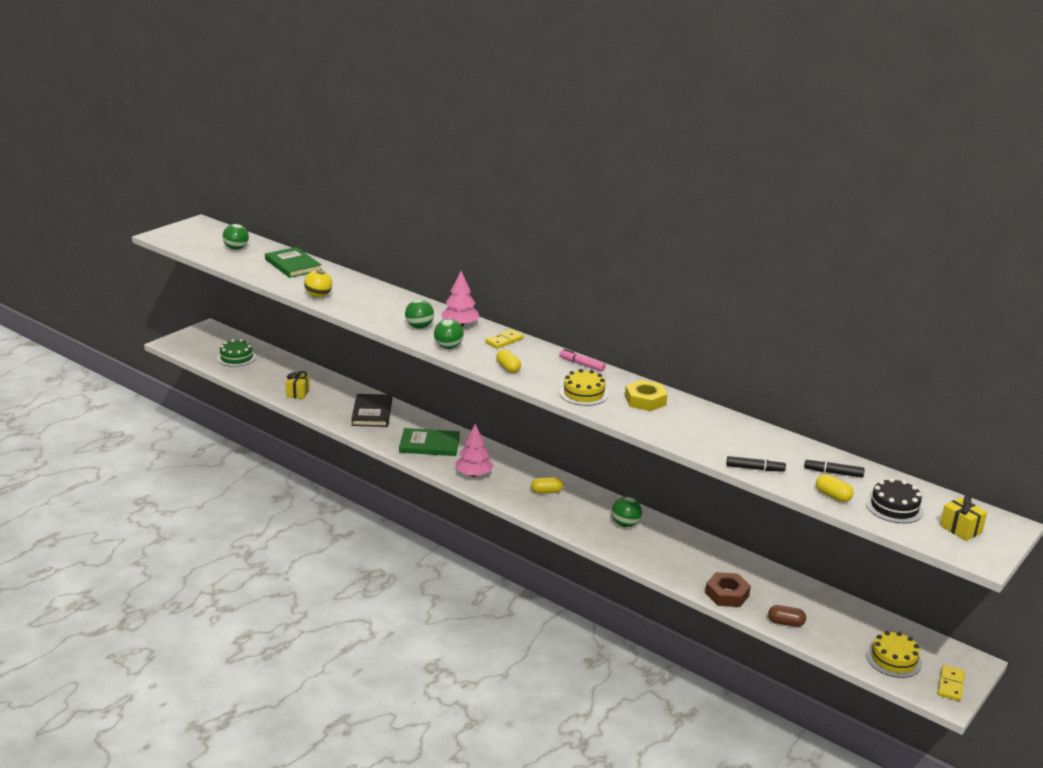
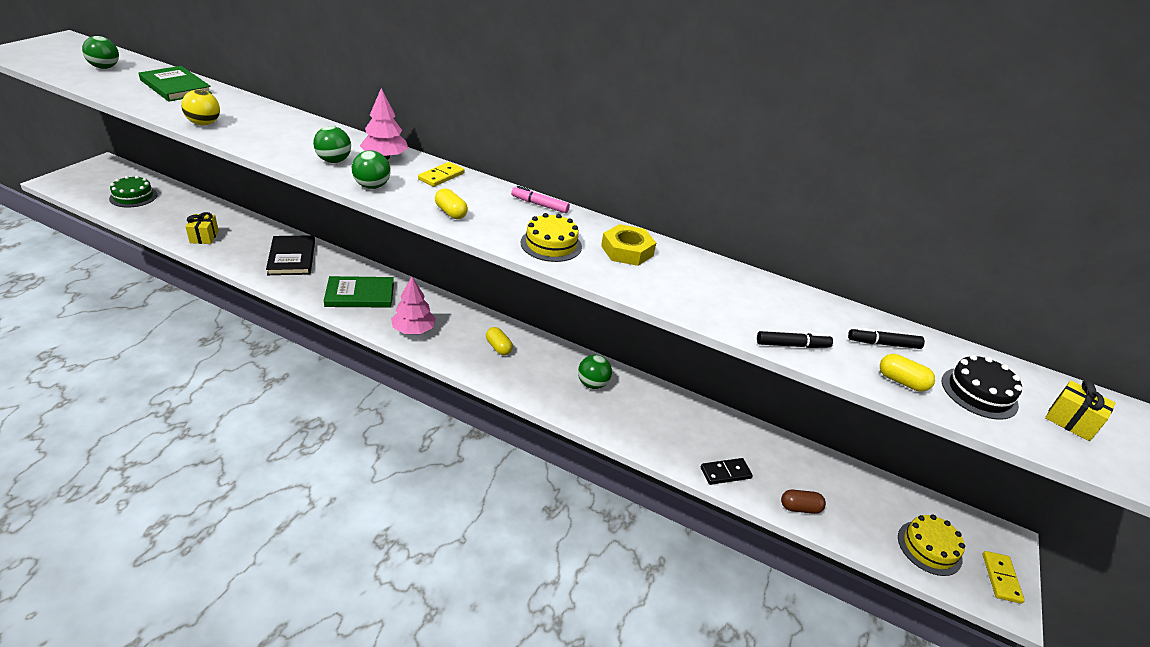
camera: 15 degrees left, 10 degrees up
(546, 492) = (498, 347): yellow capsule -> yellow capsule turned 75 degrees clockwise
(727, 594) = (725, 473): brown nut -> black domino

